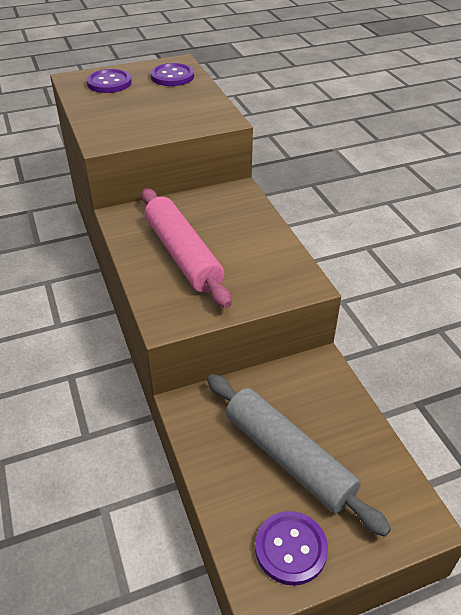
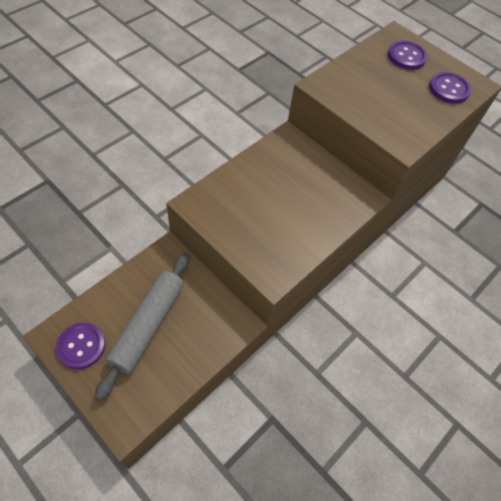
camera: 60 degrees right, 15 degrees up
(183, 255) = (266, 189): pink rolling pin -> none

